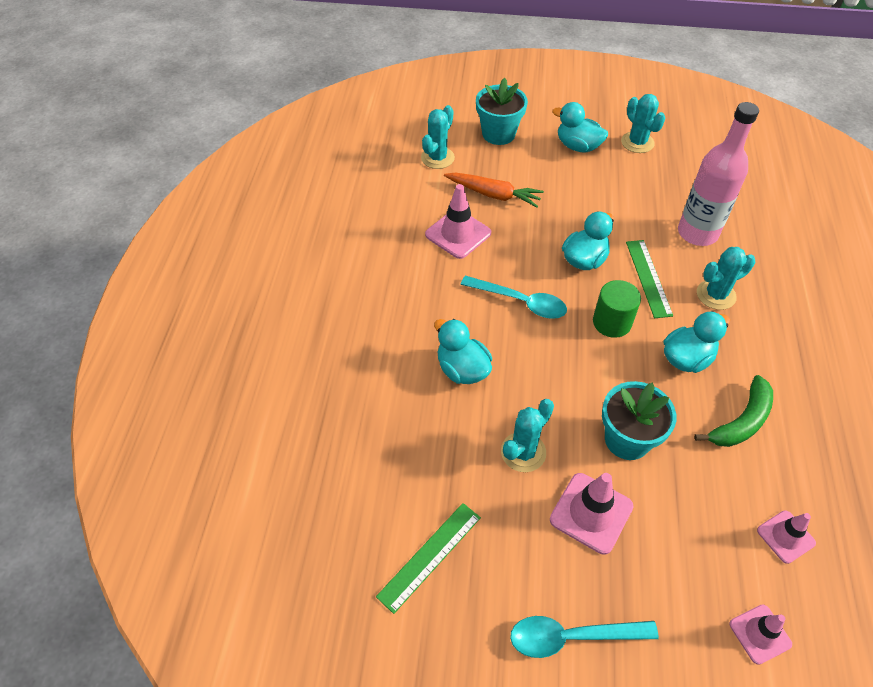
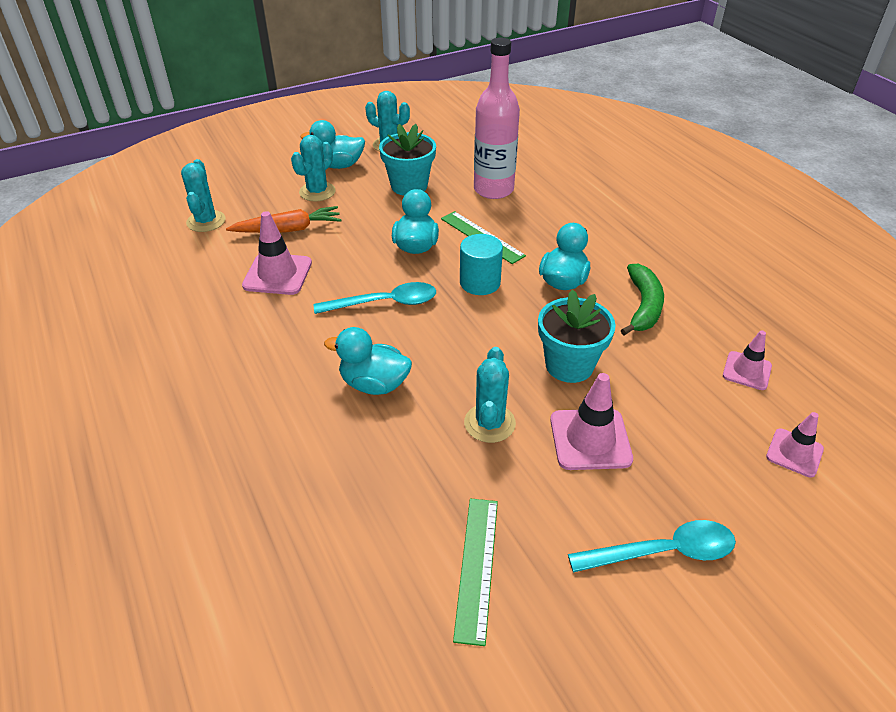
camera: 35 degrees left, 10 degrees down
(498, 134) = (254, 181): turquoise flower pot -> turquoise flower pot (409, 186)
(572, 636) = (662, 552): turquoise spoon -> turquoise spoon turned 150 degrees counterclockwise
(612, 322) = (480, 283): green cylinder -> turquoise cylinder
(716, 295) = (545, 226): turquoise cactus -> turquoise cactus (317, 192)

